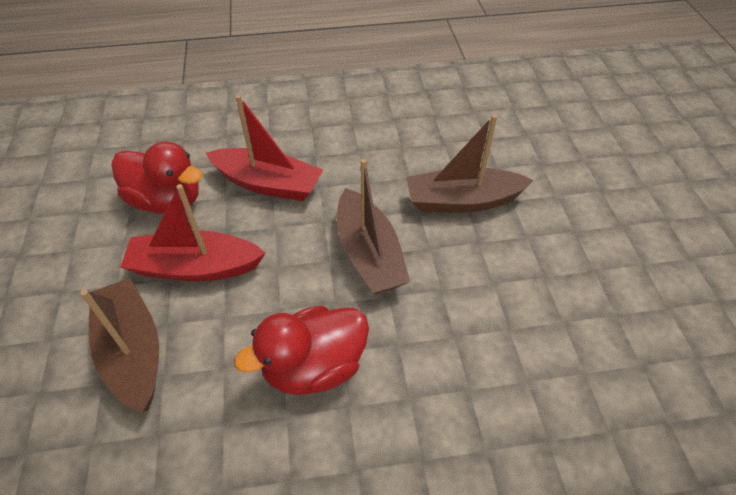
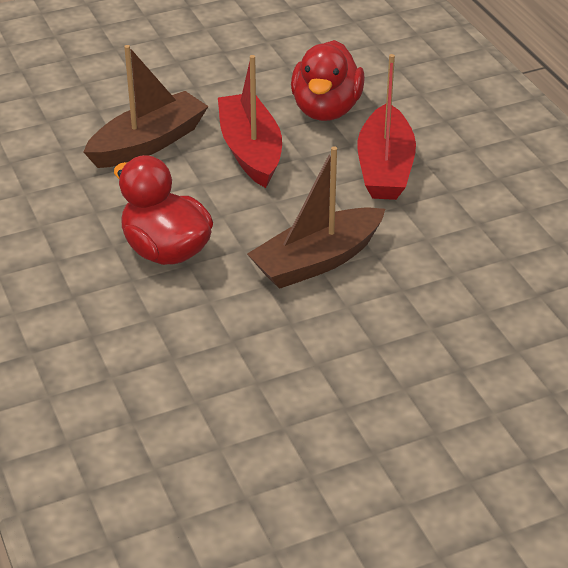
camera: 75 degrees right, 10 degrees down
(462, 201) = (436, 324): brown boat -> none

